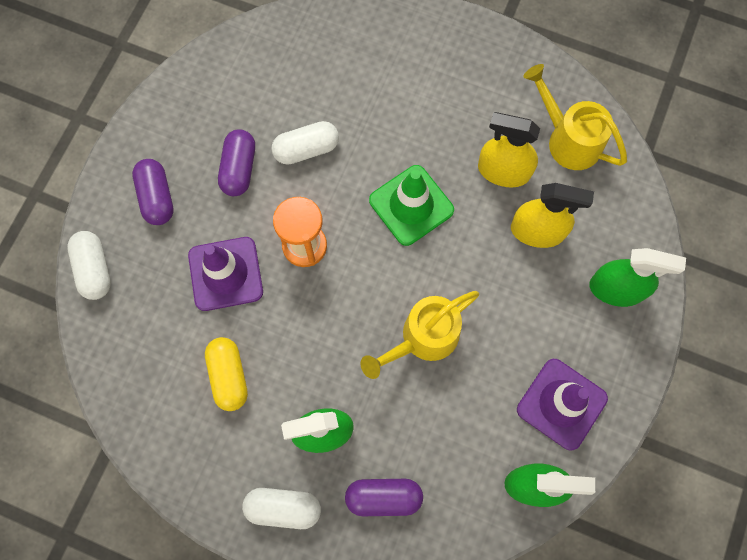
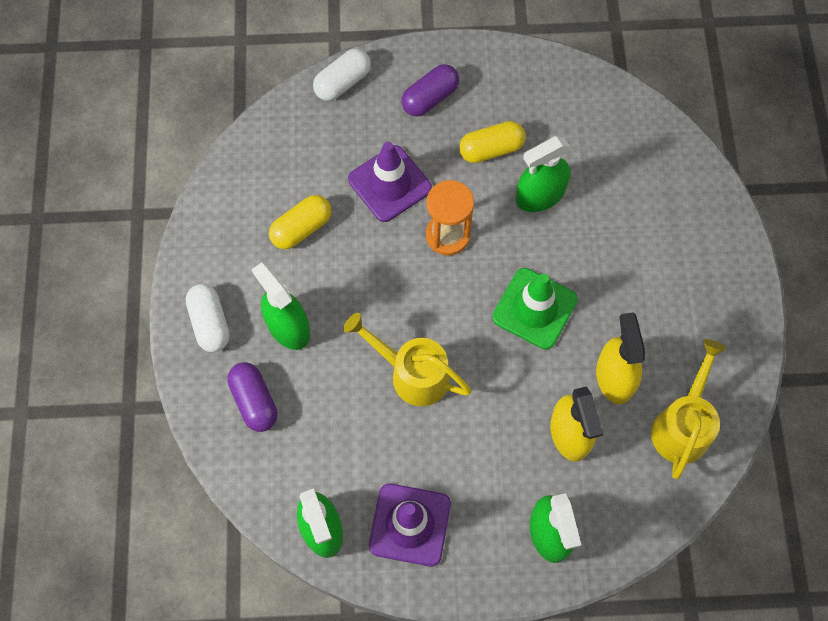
camera: 65 degrees right, 5 degrees down
(239, 169) = (491, 149): purple capsule -> yellow capsule
(306, 149) = (540, 195): white capsule -> green spray bottle

